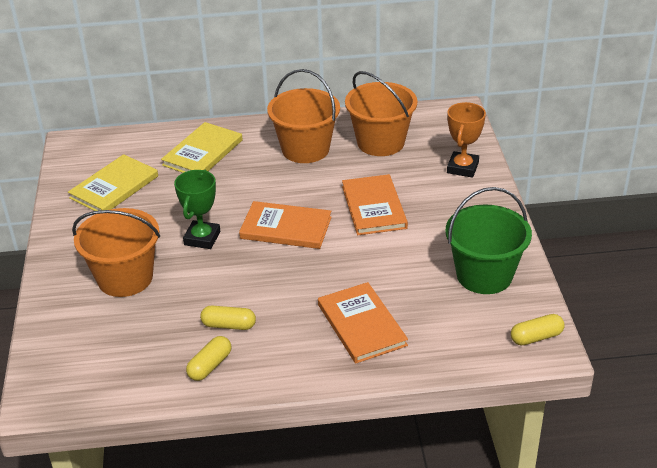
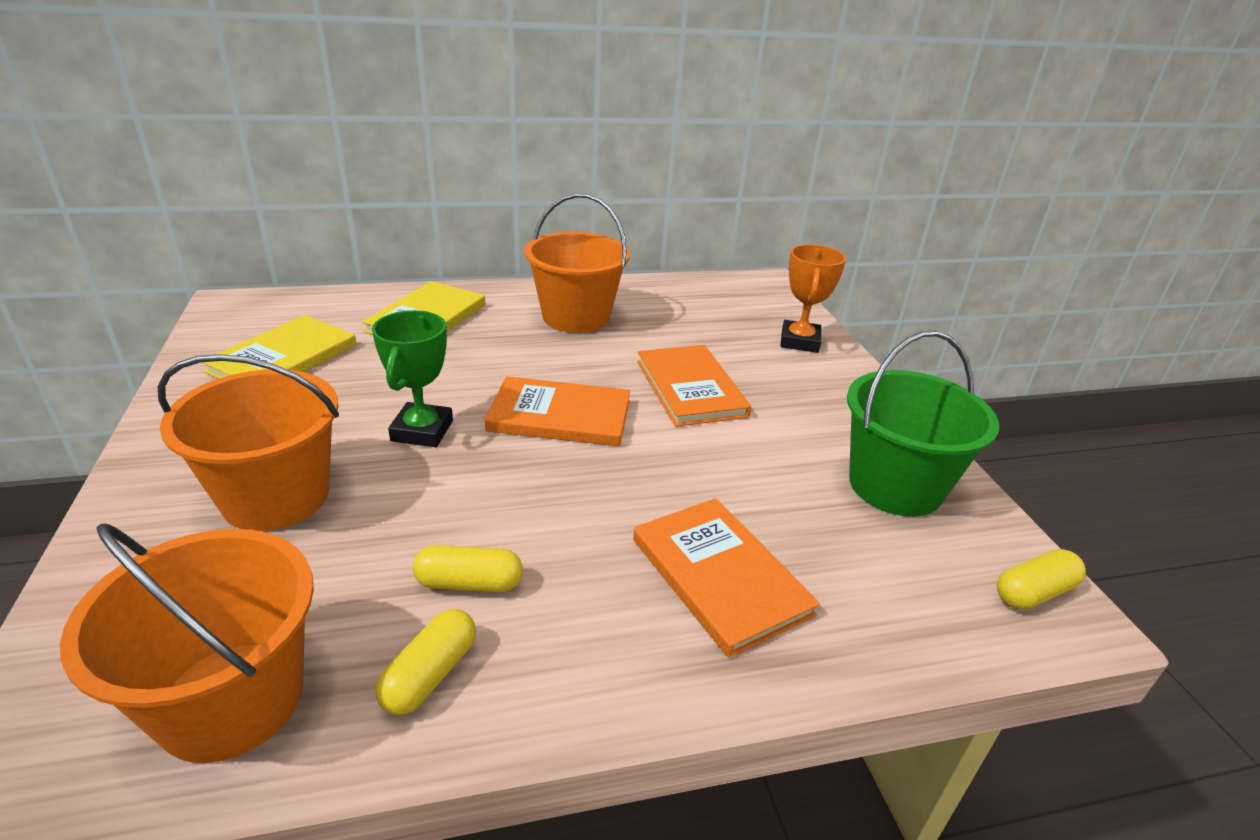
camera: 10 degrees left, 5 degrees down
(380, 142) = (678, 311): orange bucket -> orange bucket (231, 699)

